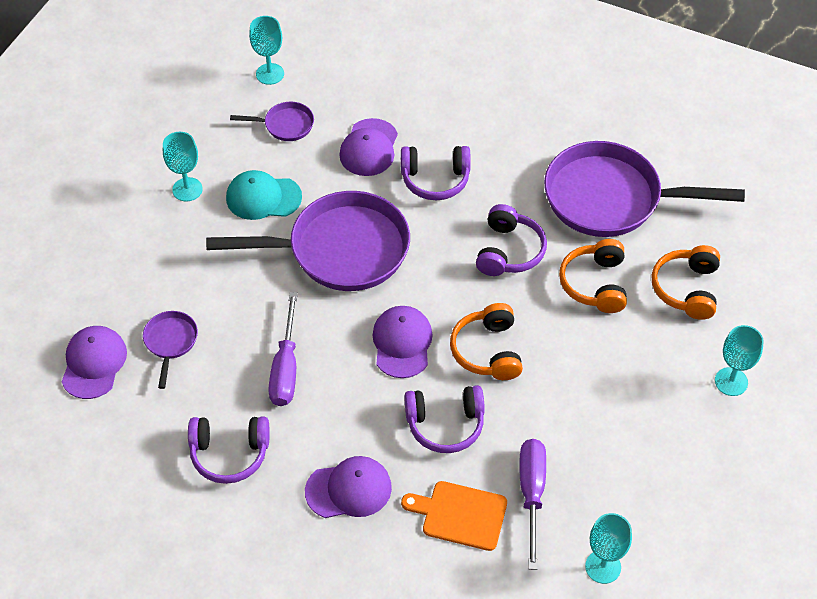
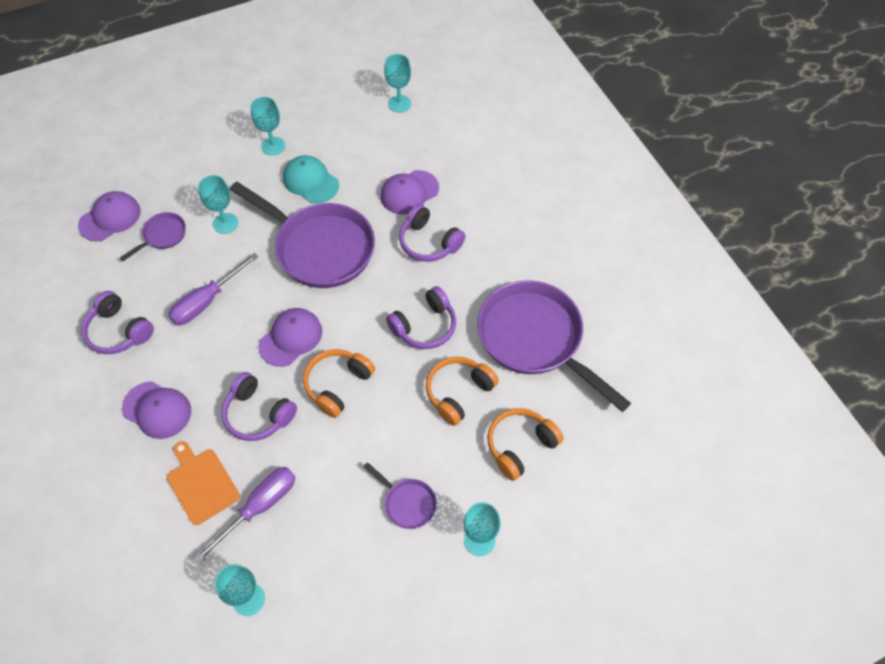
camera: 40 degrees right, 5 degrees up
(222, 289) = (225, 223): none -> turquoise goblet
(285, 125) = (373, 143): purple pan -> purple pan (407, 503)

